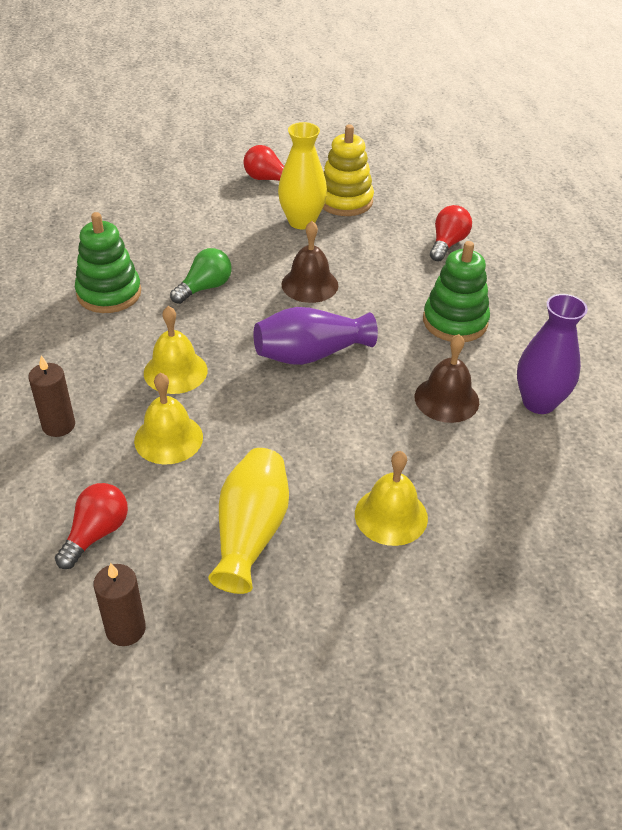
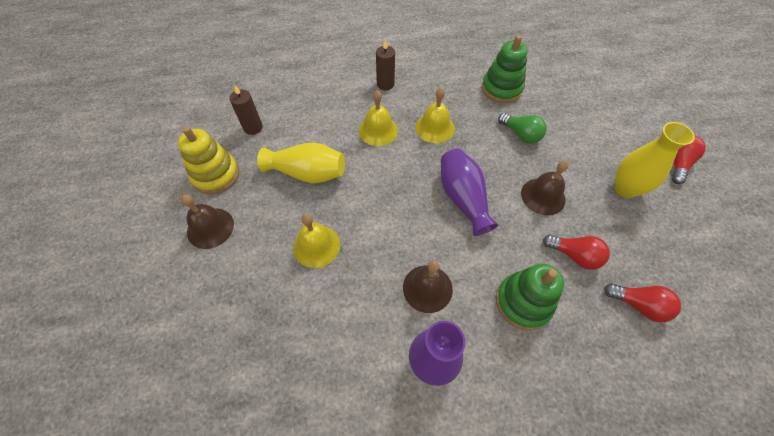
camera: 90 degrees right, 15 degrees up
(96, 534) = (311, 109): red light bulb -> red light bulb (574, 255)
(345, 201) = (671, 220): yellow stacking toy -> yellow stacking toy (216, 175)
(362, 671) = (210, 228): none -> brown bell

